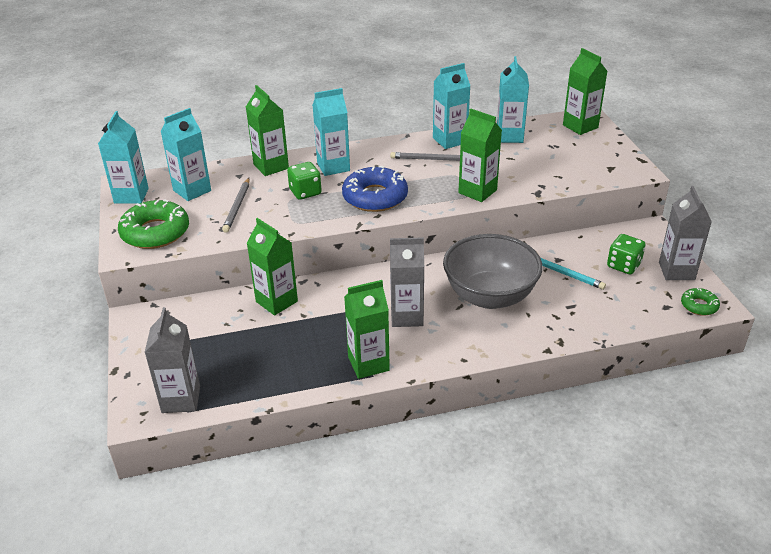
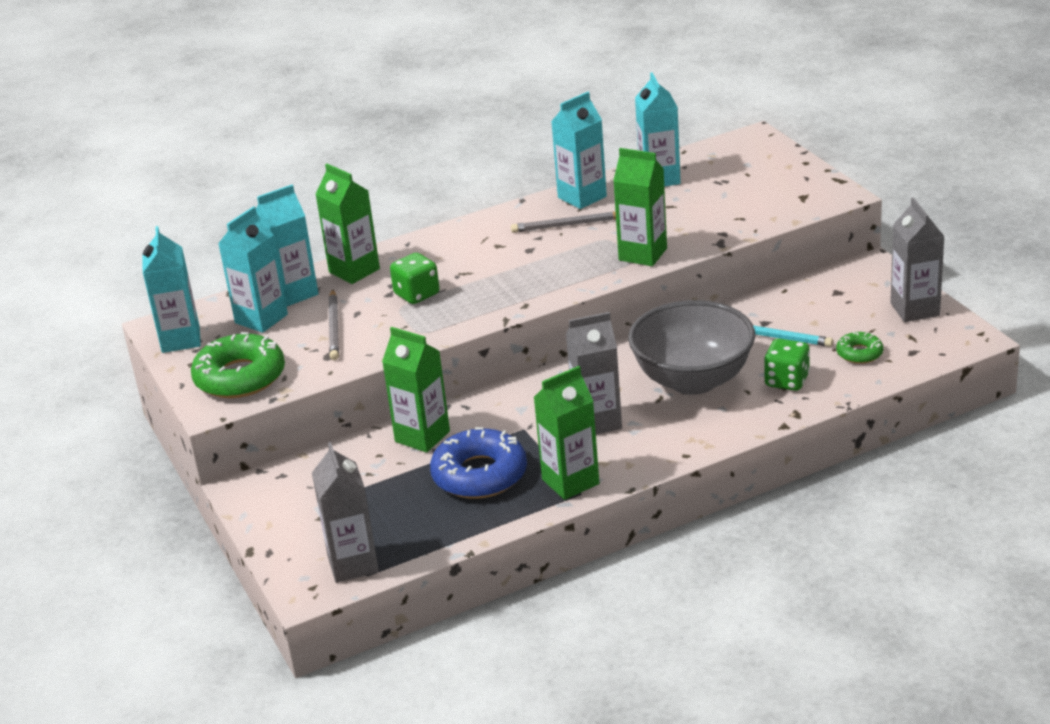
camera: 10 degrees left, 5 degrees down
(333, 167) = (439, 257): turquoise carton -> turquoise carton (294, 293)
(375, 197) = (512, 284): blue donut -> blue donut (479, 475)
(580, 126) = (748, 151): green carton -> none
(623, 265) = (848, 315): green dice -> green dice (787, 381)
(699, 306) = (951, 343): green donut -> green donut (859, 353)

